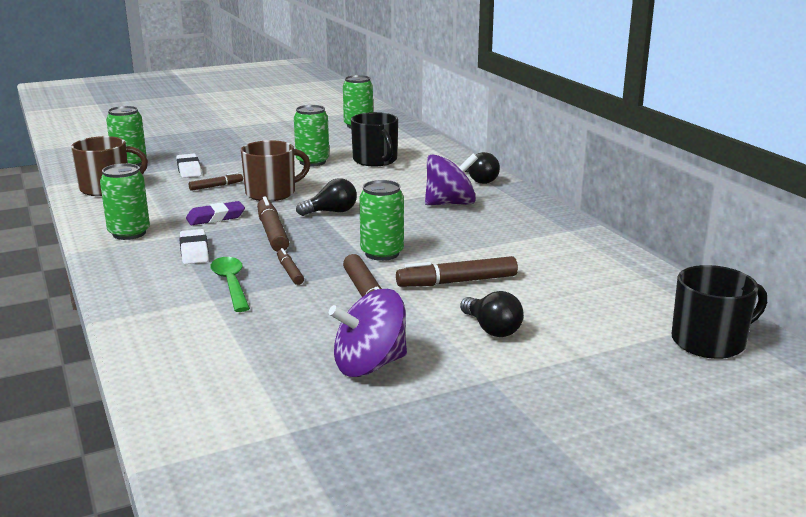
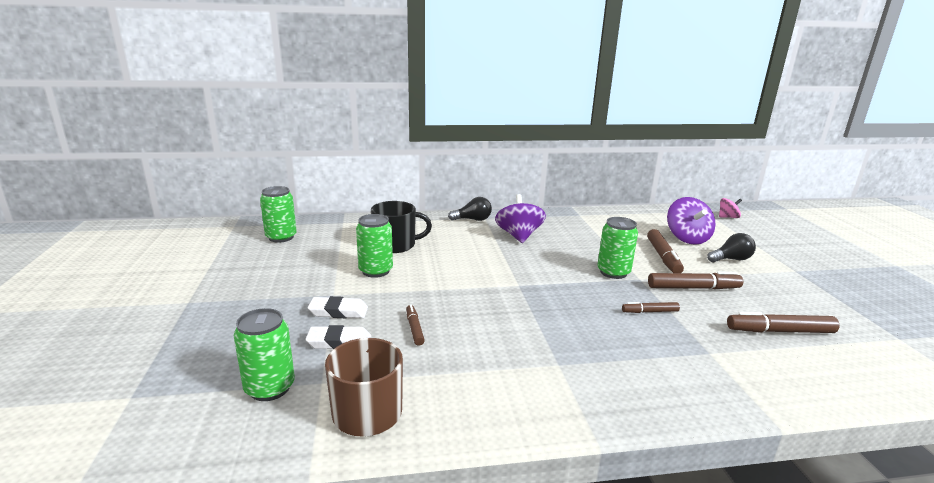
camera: 75 degrees left, 0 degrees up
(129, 233) = (544, 395): green can -> none
(194, 251) = (602, 355): white eraser -> white eraser (338, 312)
(215, 217) = (512, 336): purple eraser -> none
(231, 284) = (678, 341): green spoon -> none
(272, 193) = (455, 300): brown mug -> none
(272, 232) = (561, 310): brown marker -> brown marker (779, 331)
(331, 212) = (519, 279): black light bulb -> none
(369, 365) = (796, 301): purple spinning top -> purple spinning top (687, 238)
(710, 342) = (728, 217): black mug -> pink spinning top

